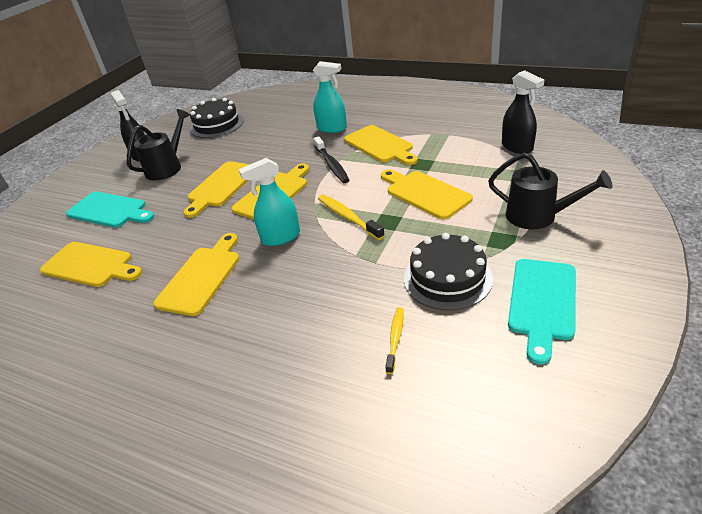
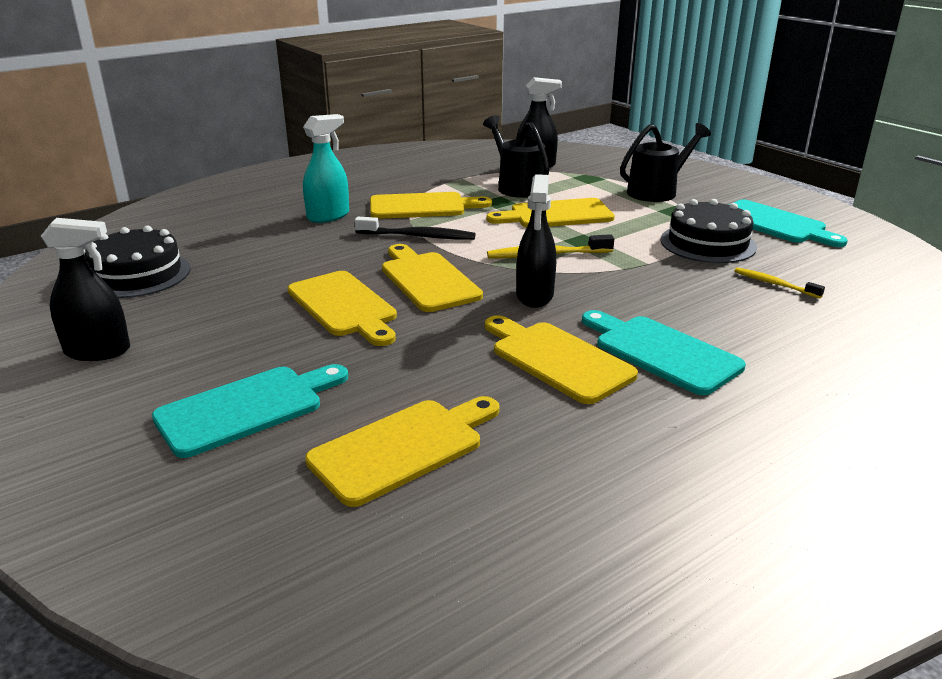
camera: 65 degrees left, 10 degrees down
(167, 167) = (195, 335): black watering can -> black watering can (517, 186)
(235, 315) = (662, 352): none -> turquoise cutting board
(280, 237) = (535, 296): turquoise spray bottle -> black spray bottle

